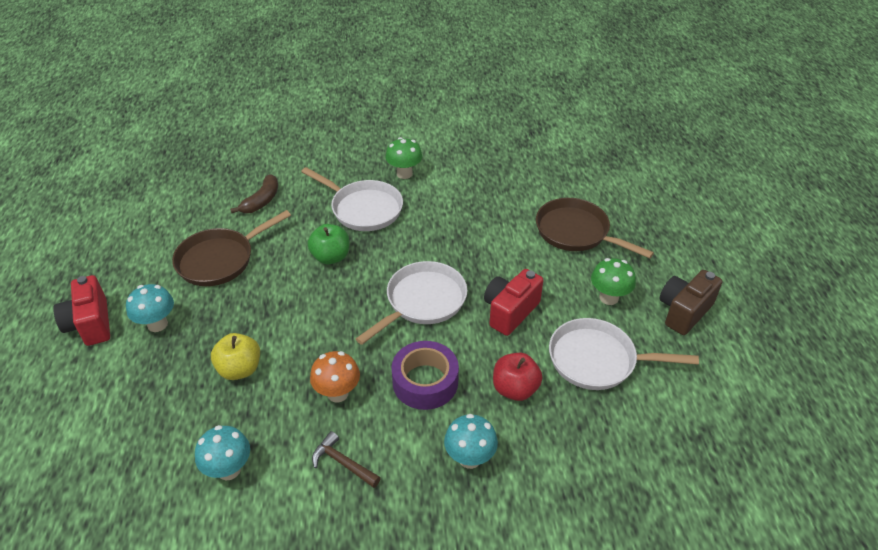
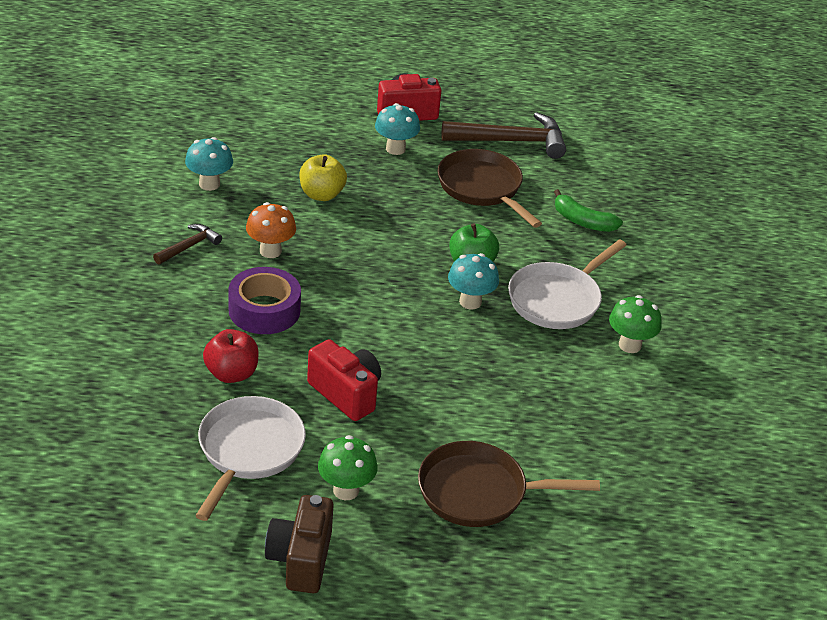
camera: 95 degrees right, 5 degrees down
(145, 247) = (511, 141): none -> brown hammer
(261, 201) = (582, 221): brown banana -> green banana
(422, 302) = (381, 325): white pan -> none
(470, 458) = (160, 325): turquoise mushroom -> turquoise mushroom (470, 302)
(576, 232) = (479, 492): brown pan -> brown pan turned 135 degrees counterclockwise
(683, 312) = (301, 559): brown camera -> brown camera turned 135 degrees counterclockwise

